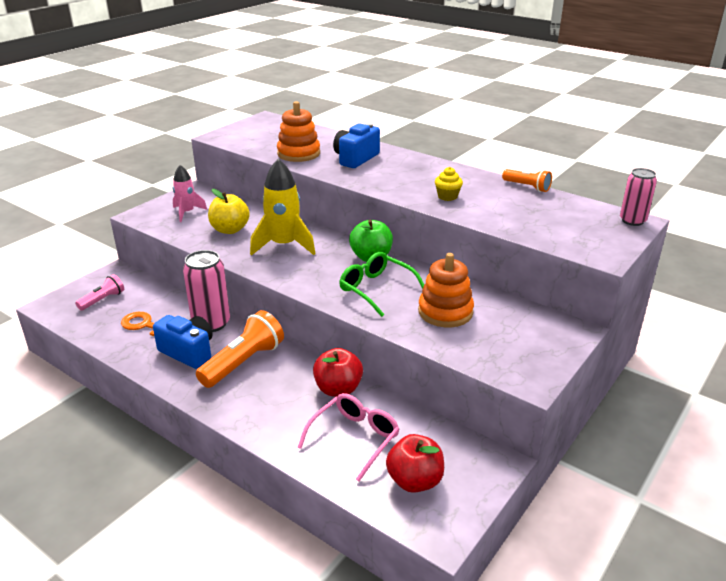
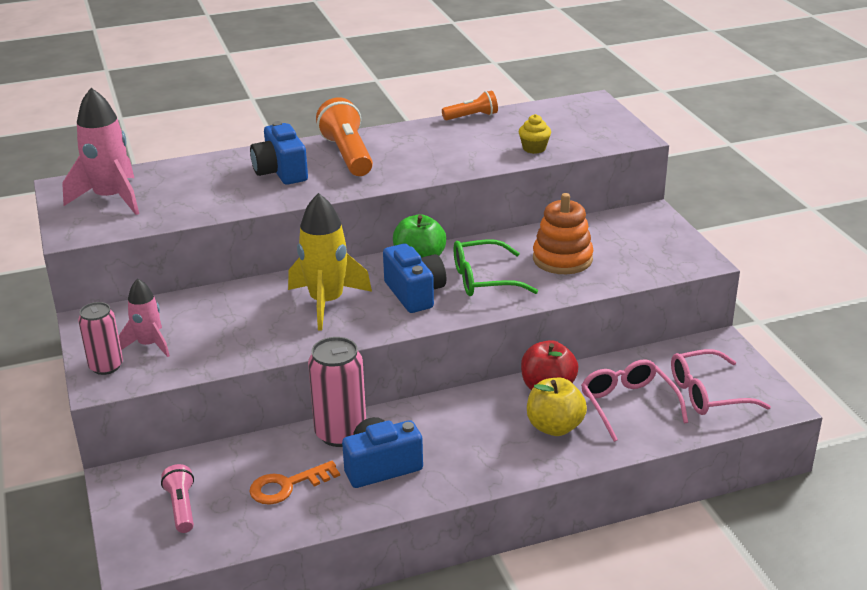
camera: 55 degrees left, 0 degrees up
(230, 230) = (240, 326): yellow apple -> yellow apple (554, 427)
(243, 362) = (443, 433): orange flashlight -> orange flashlight (347, 155)
(266, 131) = (111, 198): none -> pink rocket
(298, 153) = (214, 198): orange stacking toy -> none
(328, 270) = (415, 293): none -> blue camera
(414, 481) = (708, 393): red apple -> pink glasses
(447, 196) = (440, 158): yellow cupcake -> yellow cupcake (534, 148)
(632, 221) = (590, 102): pink can -> pink can (106, 366)

